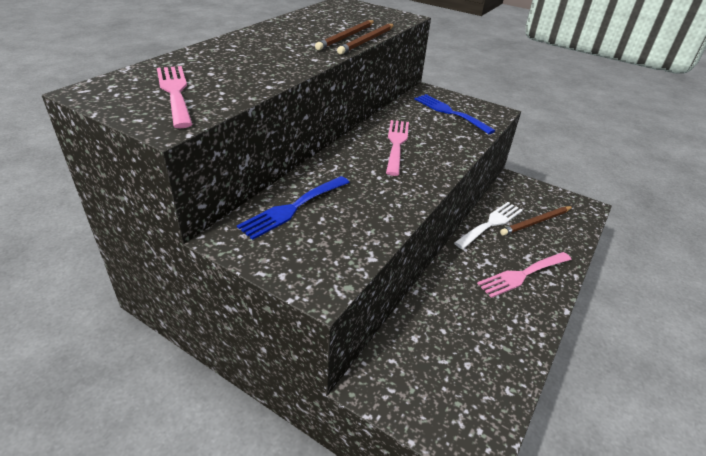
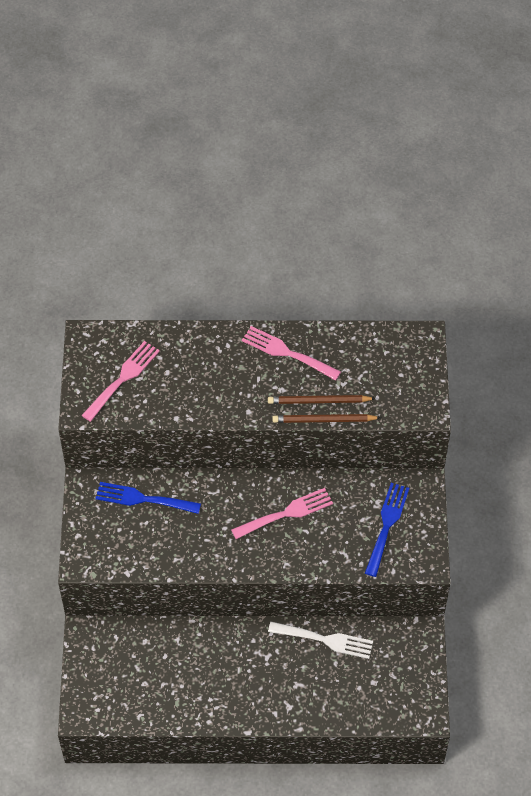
camera: 60 degrees right, 20 degrees up
(522, 275) = (269, 688): pink fork -> pink fork (287, 353)
(536, 222) = (358, 676): brown pencil -> none

